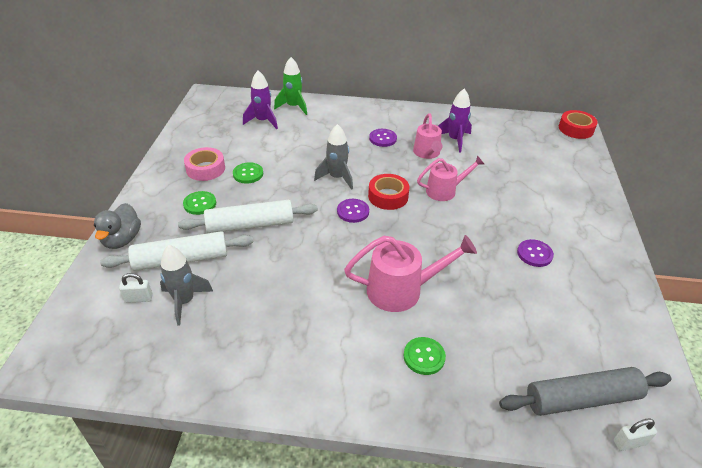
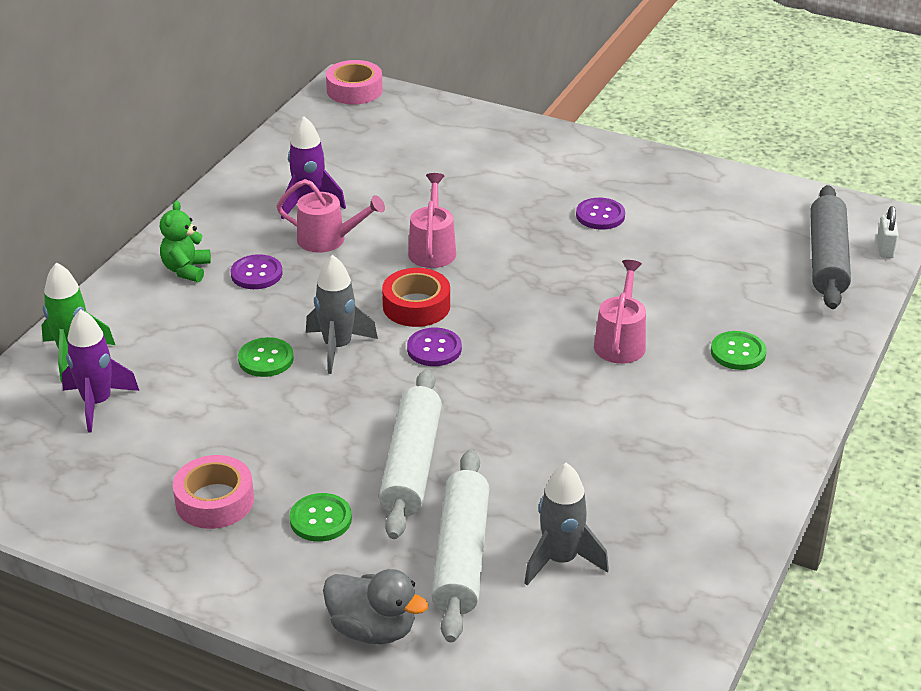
camera: 70 degrees left, 5 degrees down
(139, 298) = (533, 613): white padlock -> none
(248, 174) = (264, 448): green button -> green button (266, 359)
(373, 118) = (186, 270): none -> green teddy bear
(402, 290) = (620, 341): pink watering can -> pink watering can, size x0.66
(576, 129) = (354, 90): red tape -> pink tape

